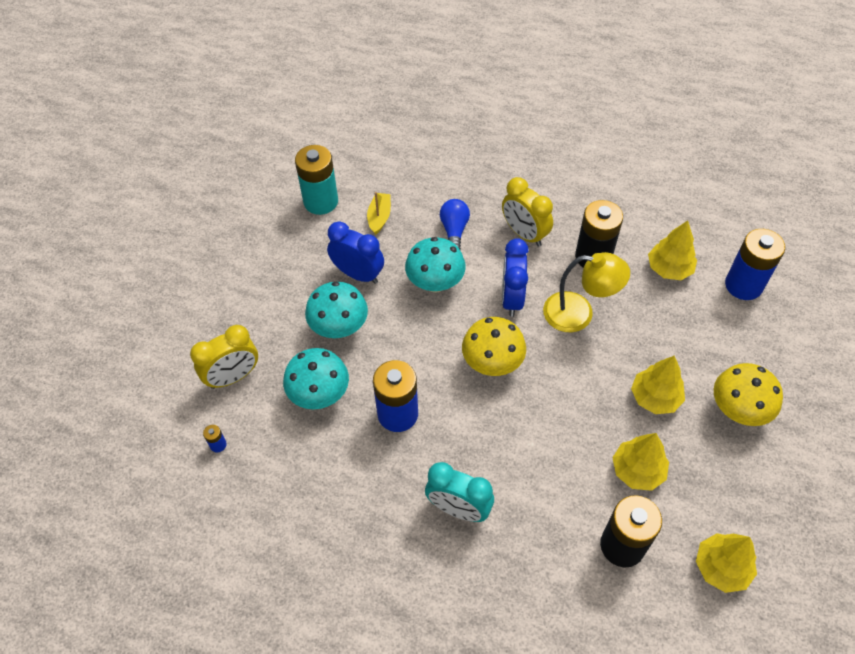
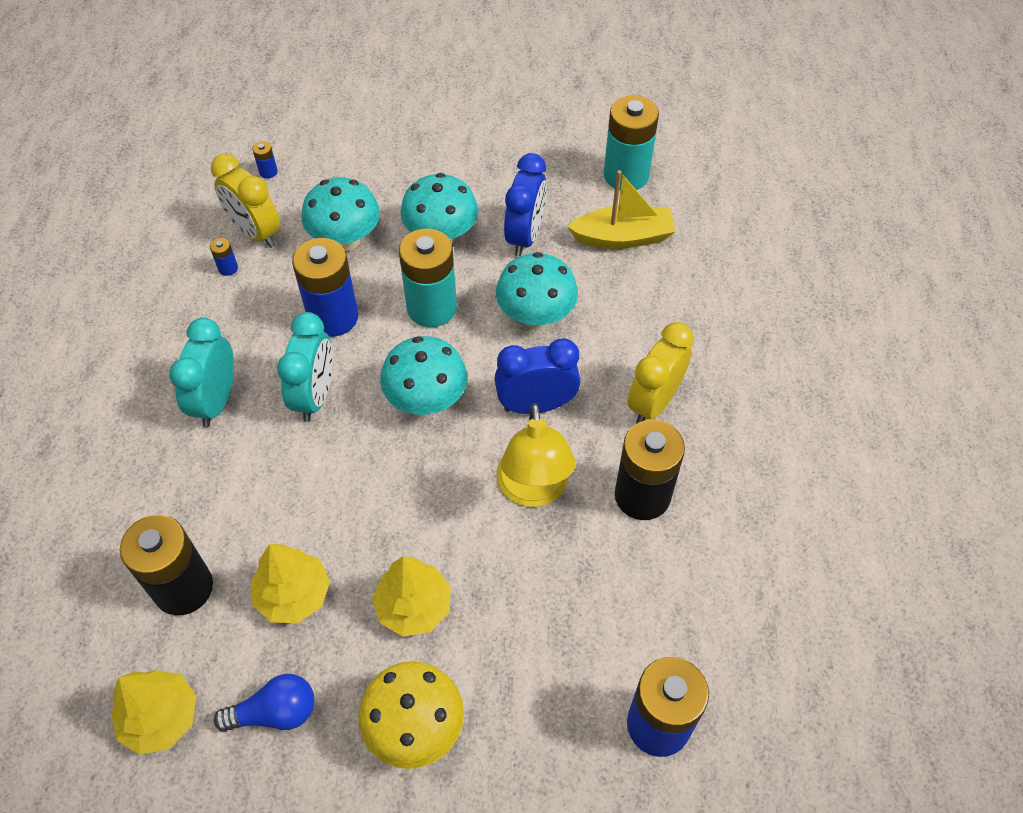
camera: 75 degrees right, 0 degrees up
(233, 377) = (353, 162): yellow clock -> yellow clock (255, 233)
(320, 488) = (228, 268): none -> blue battery
(379, 217) = (623, 237): yellow boat -> yellow boat, size x1.54
(408, 346) = (432, 308): none -> turquoise battery
(454, 230) = (630, 320): blue light bulb -> blue light bulb (275, 712)
(470, 436) = (315, 396): none -> turquoise clock
(492, 363) = (426, 400): yellow mushroom -> turquoise mushroom
(669, 268) = (655, 605): yellow tree -> none

